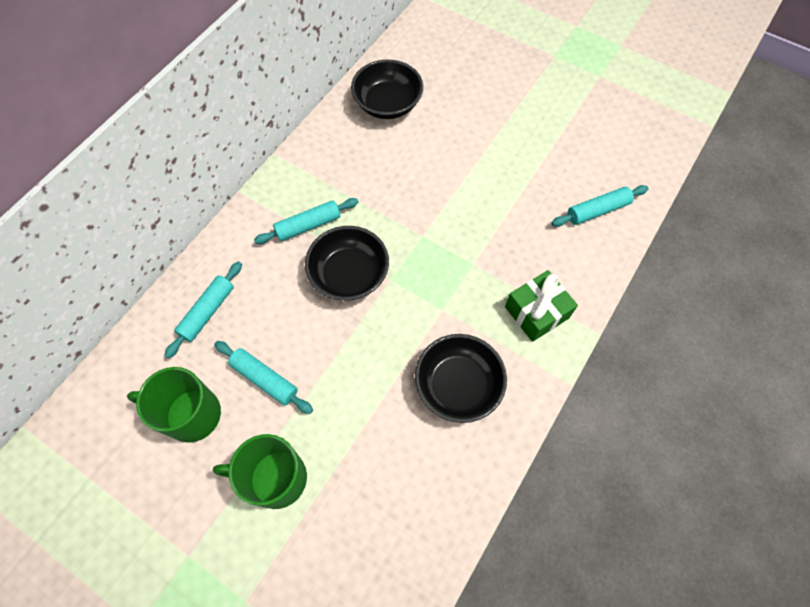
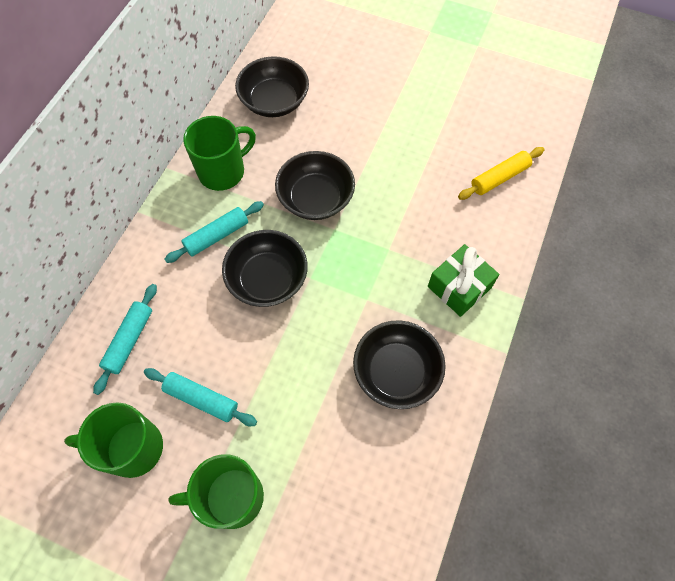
camera: 10 degrees left, 0 degrees up
(325, 164) = (223, 171): none -> green mug
(410, 204) = (315, 198): none -> black bowl
(597, 210) = (499, 178): turquoise rolling pin -> yellow rolling pin

